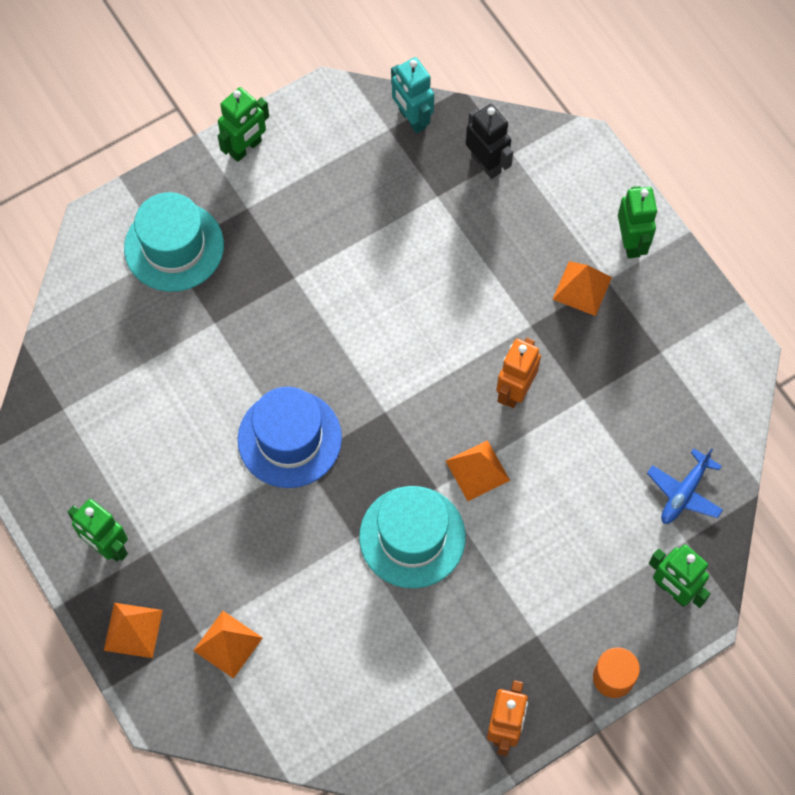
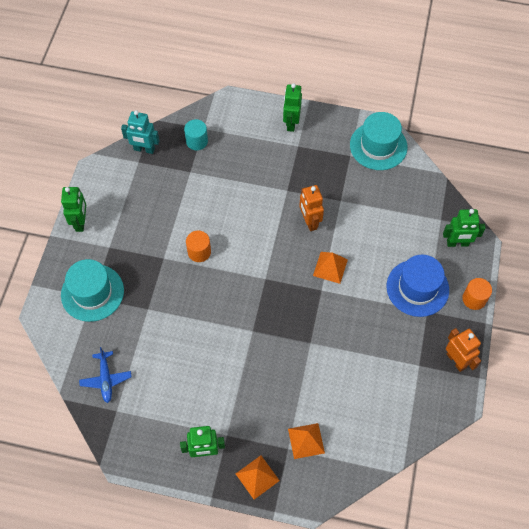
camera: 45 degrees left, 5 degrees down
(289, 439) = (236, 327): blue hat -> blue hat (417, 288)
(342, 307) = (199, 252): none -> orange cylinder
(412, 537) = (334, 319): turquoise hat -> turquoise hat (378, 146)
(486, 164) = (197, 141): black robot -> turquoise cylinder
(582, 288) = (291, 157): orange pyramid -> none
(631, 242) = (291, 123): green robot -> green robot turned 120 degrees counterclockwise
(684, 493) = (419, 202): blue plane -> blue plane (106, 379)

